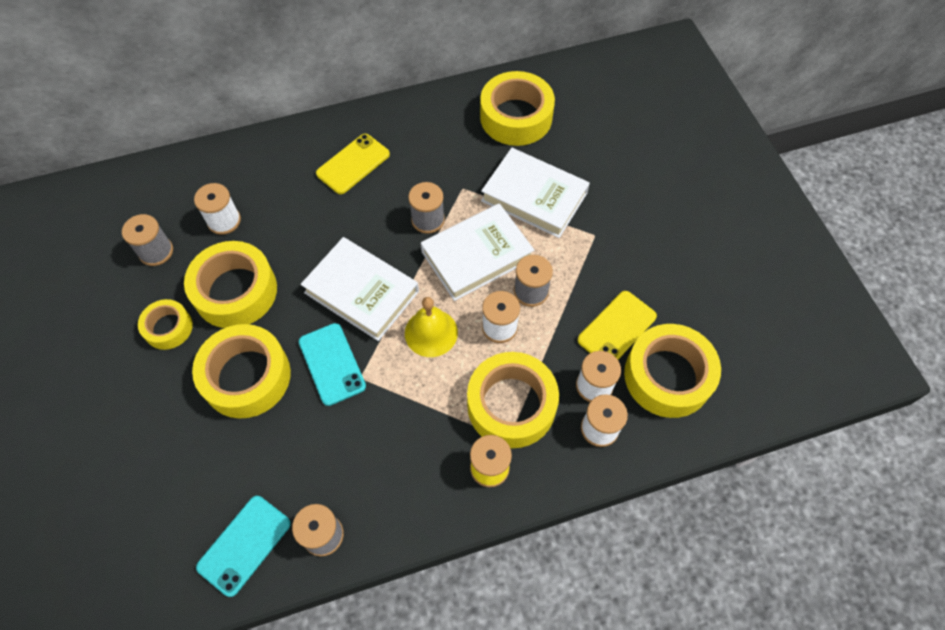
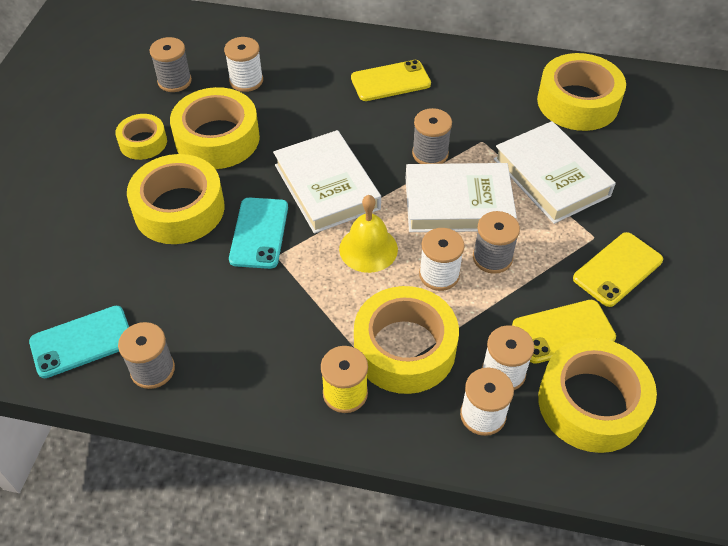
camera: 30 degrees right, 10 degrees down
(626, 255) = (617, 269): none -> yellow phone

